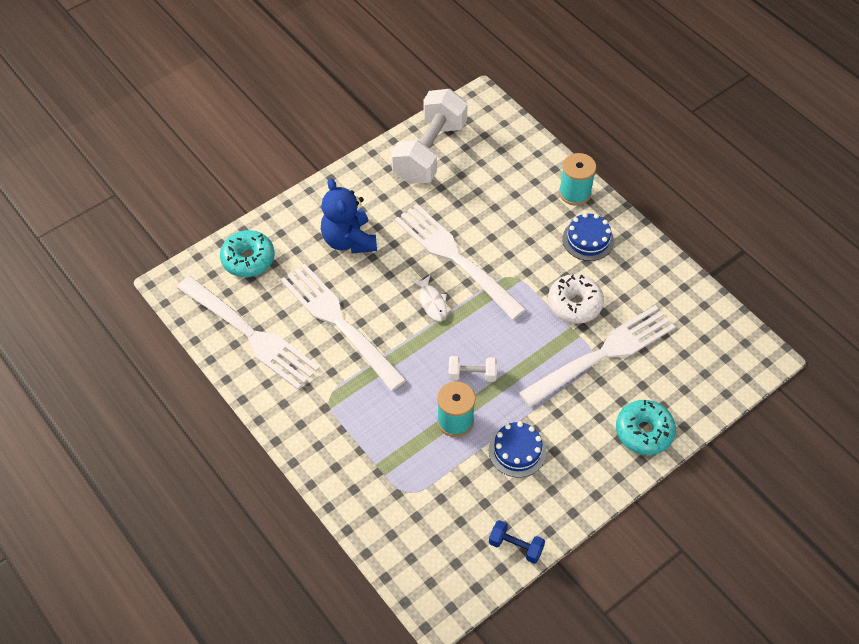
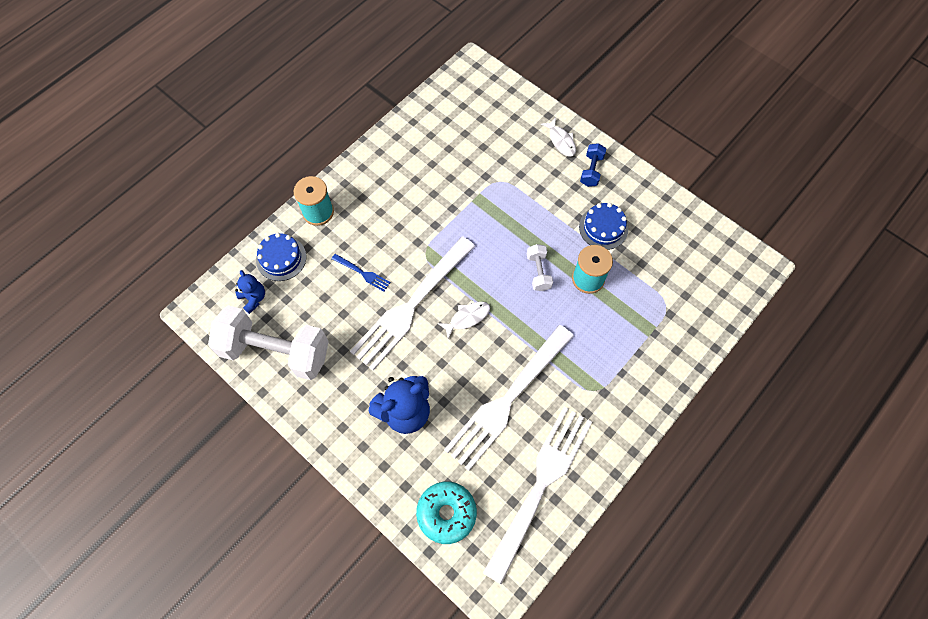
camera: 100 degrees left, 10 degrees up
(486, 139) = (253, 298): none -> blue teddy bear
(498, 222) = (362, 273): none -> blue fork
(515, 546) = (687, 219): blue dumbbell -> blue dumbbell (591, 170)
(574, 304) = (446, 200): white donut -> none
(588, 240) = (373, 196): blue cake -> blue cake (281, 258)
(602, 354) = (494, 175): white fork -> none
(644, 432) = (561, 141): turquoise donut -> white fish

